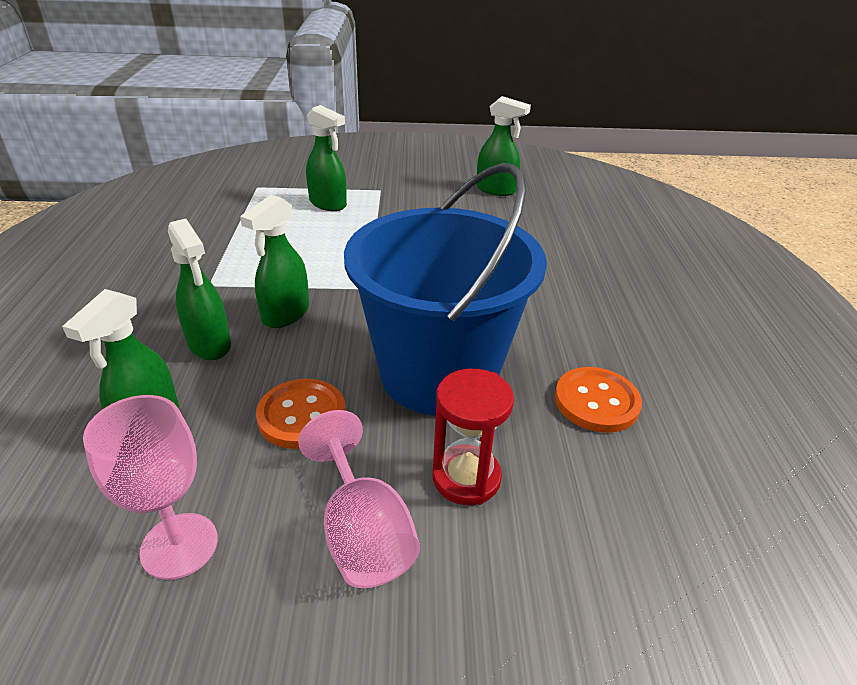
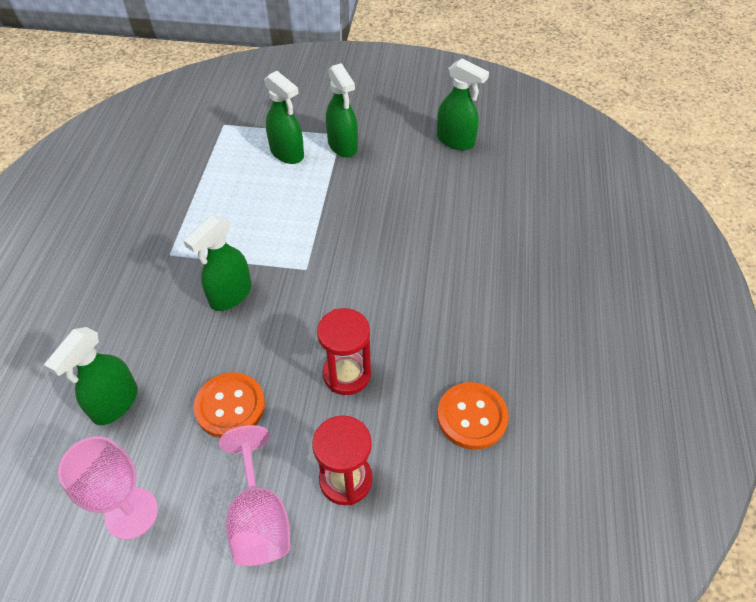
camera: 10 degrees right, 15 degrees up
(209, 344) = (165, 324): green spray bottle -> green spray bottle (343, 146)
(438, 374) = (347, 374): blue bucket -> red hourglass

